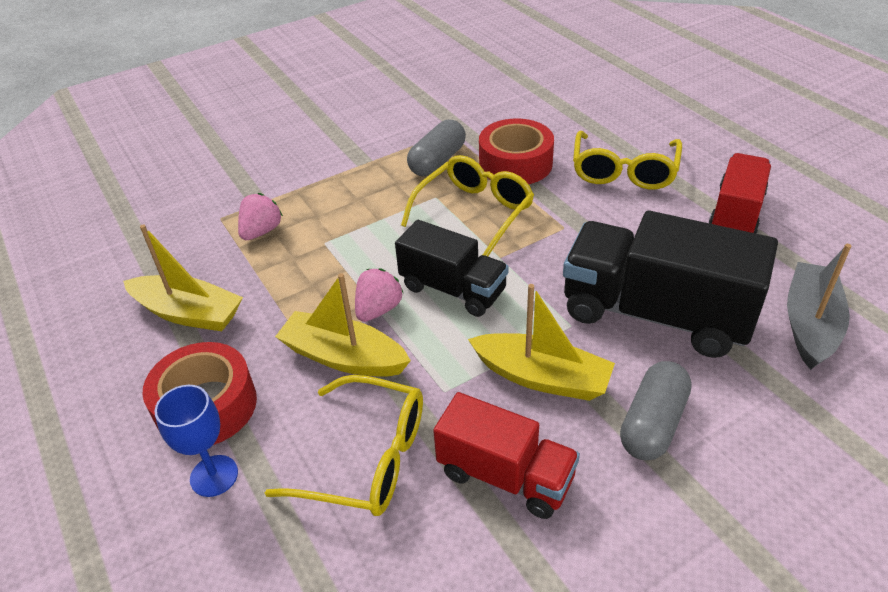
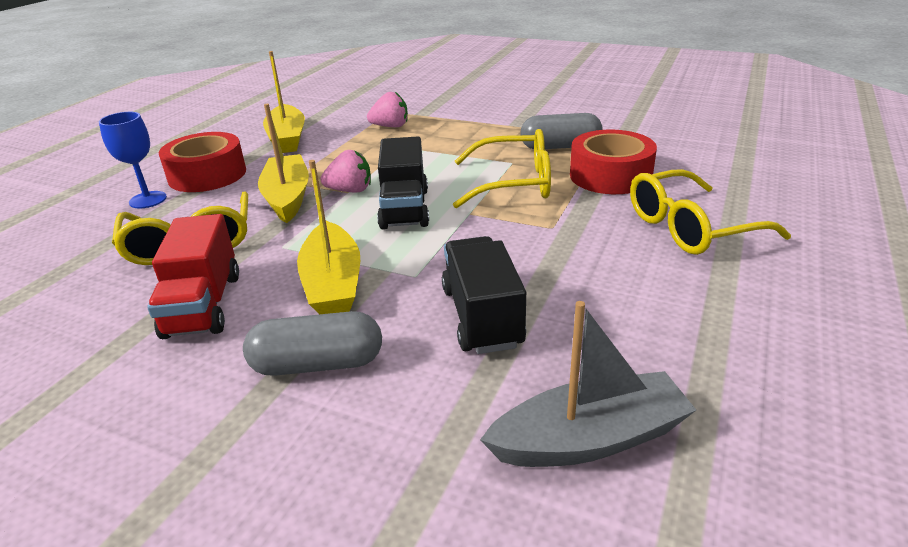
camera: 55 degrees right, 10 degrees down
(655, 314) = (482, 317): black truck -> black truck, size x0.61
(736, 212) = (733, 318): red truck -> none

